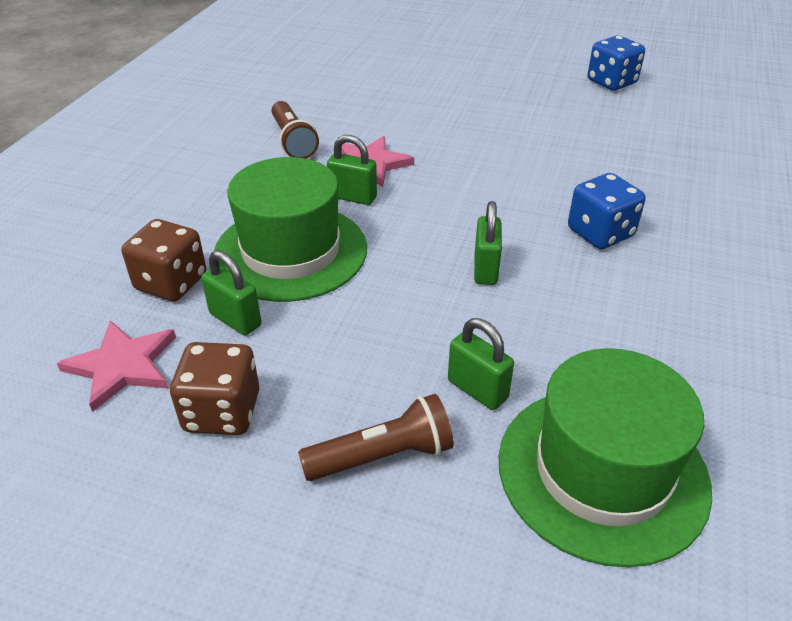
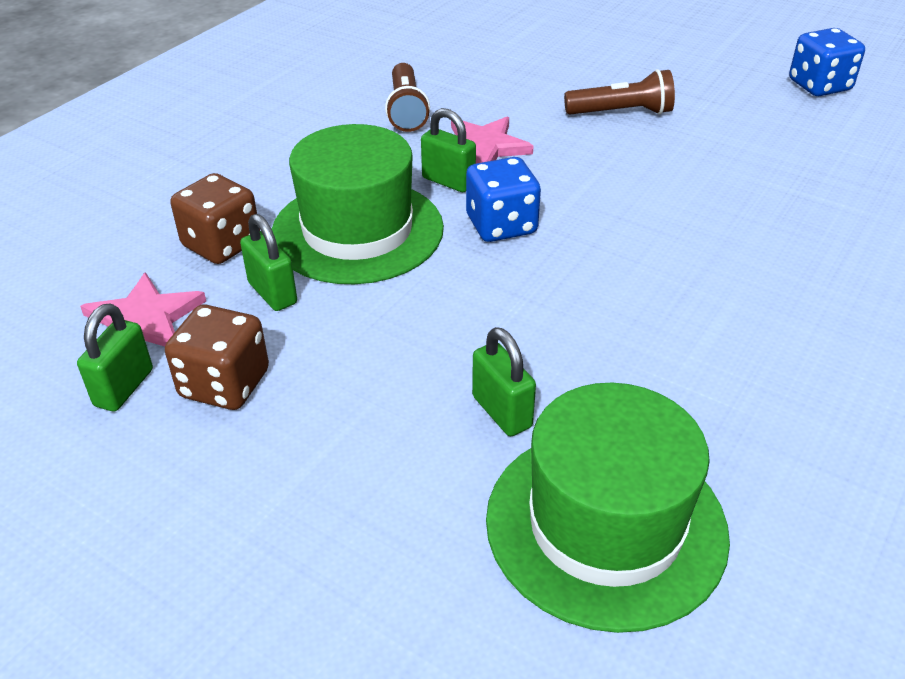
camera: 15 degrees right, 0 degrees up
(382, 456) = (371, 460): brown flashlight -> brown flashlight (621, 112)
(485, 269) = (566, 284): green padlock -> green padlock (124, 388)
(600, 233) = (723, 263): blue dice -> blue dice (501, 225)

